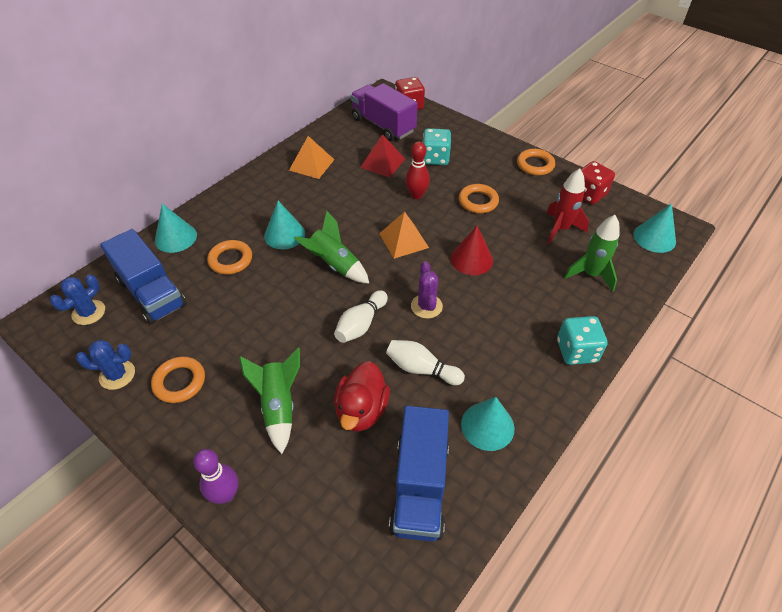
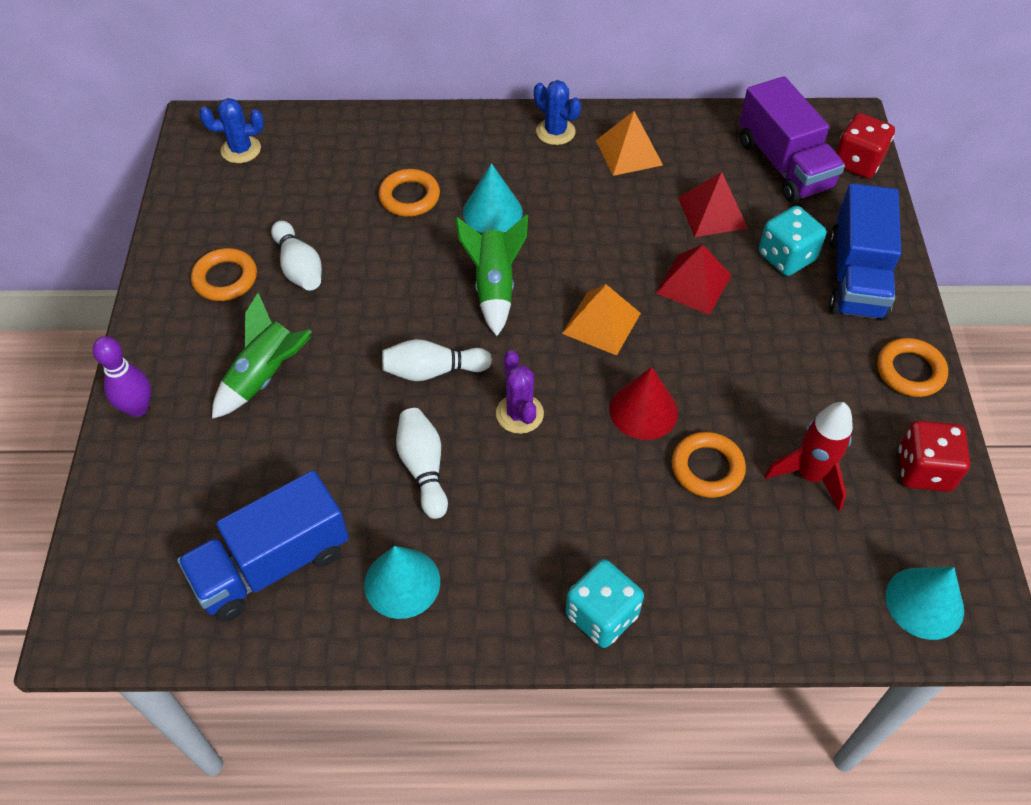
camera: 50 degrees right, 5 degrees up
(117, 375) = (193, 228): blue cactus -> blue cactus (555, 132)
(152, 293) = (307, 173): blue truck -> blue truck (856, 277)
(175, 237) = (394, 132): turquoise cone -> none
(217, 340) = (299, 267): none -> white bowling pin
(361, 410) = (321, 450): red duck -> none
(383, 125) = (784, 164): purple truck -> purple truck turned 150 degrees clockwise
(416, 195) = (693, 284): red bowling pin -> red pyramid
(426, 306) = (519, 414): purple cactus -> purple cactus turned 60 degrees counterclockwise
(478, 201) = (757, 353): orange ring -> orange ring (707, 468)
(590, 275) = (757, 559): green rocket -> none

